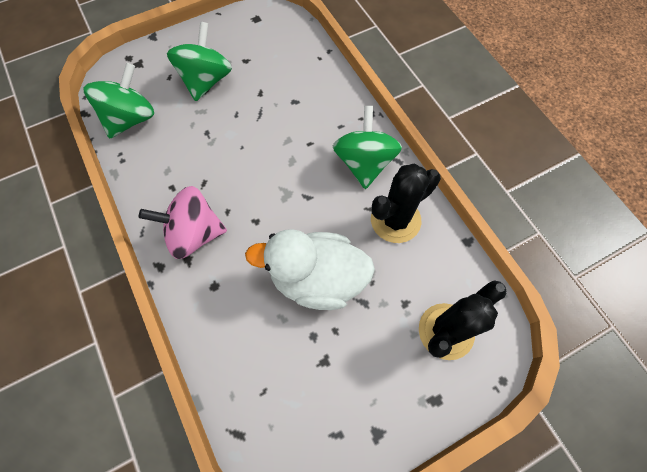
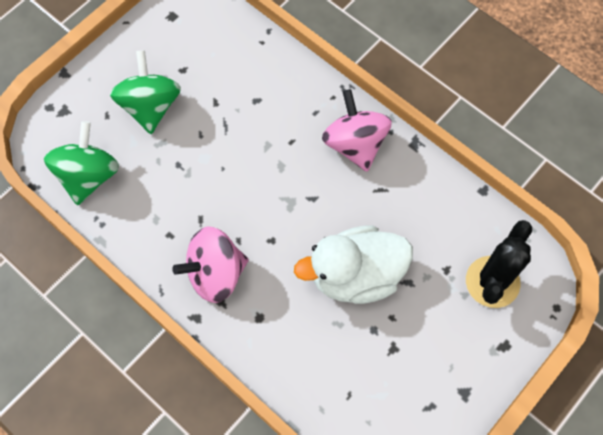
camera: 20 degrees left, 0 degrees up
(364, 163) = (355, 144): green spinning top -> pink spinning top
(395, 220) = (408, 193): black cactus -> none

